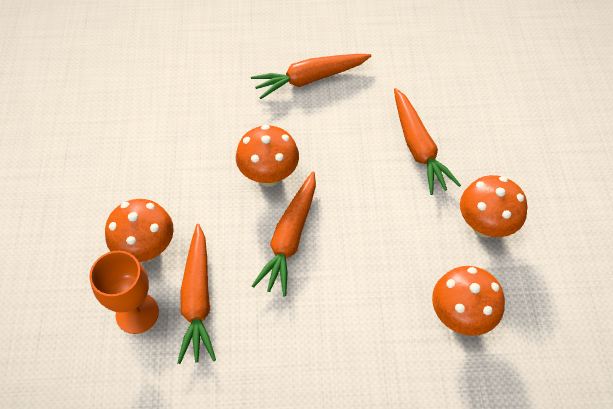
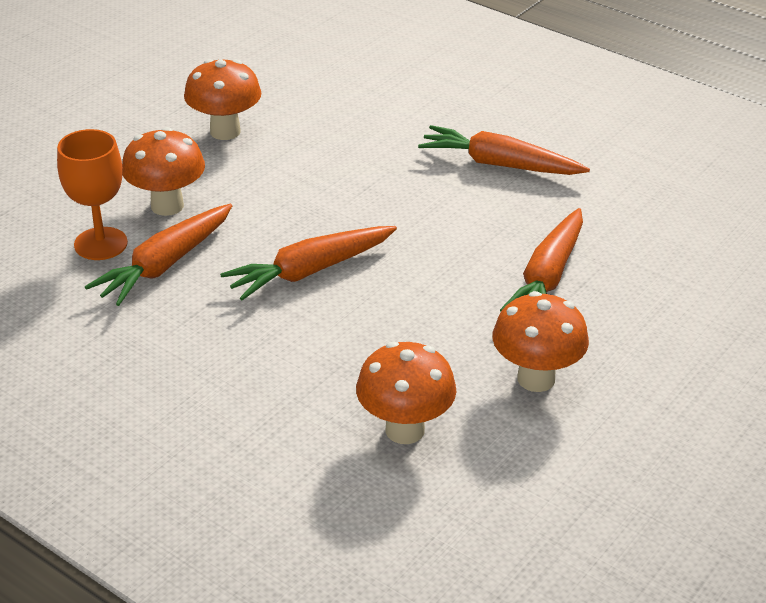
camera: 40 degrees right, 20 degrees down
(269, 176) = (352, 215): orange mushroom -> orange mushroom (225, 131)

